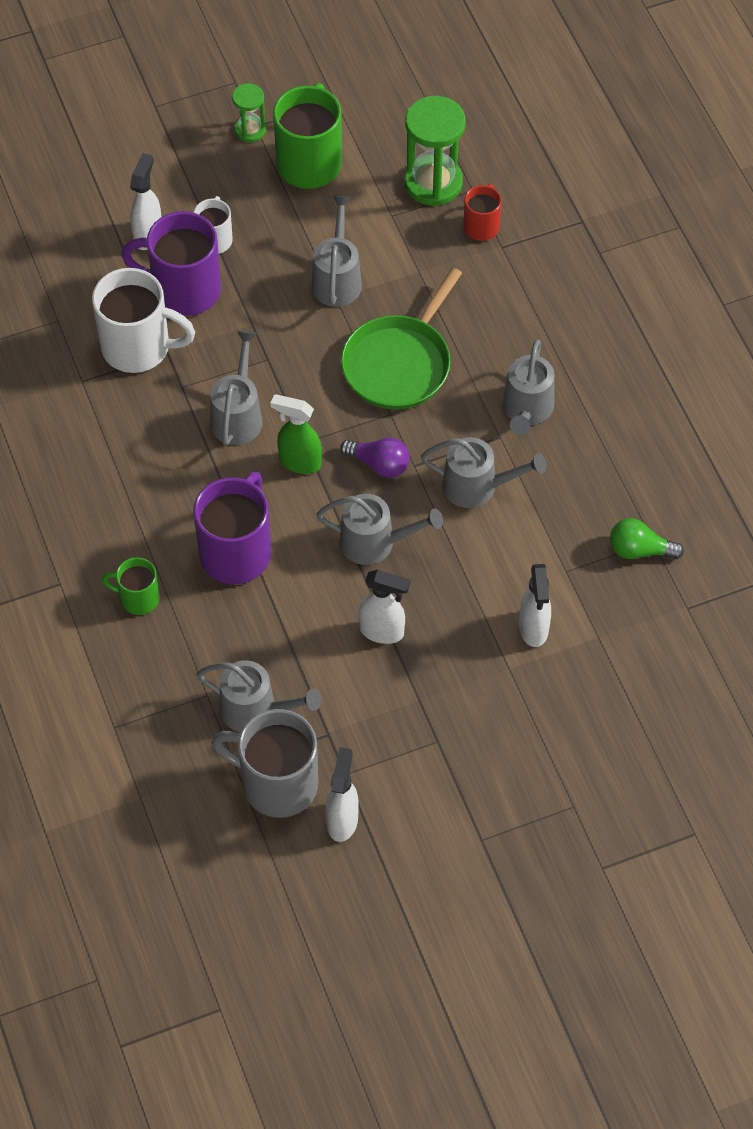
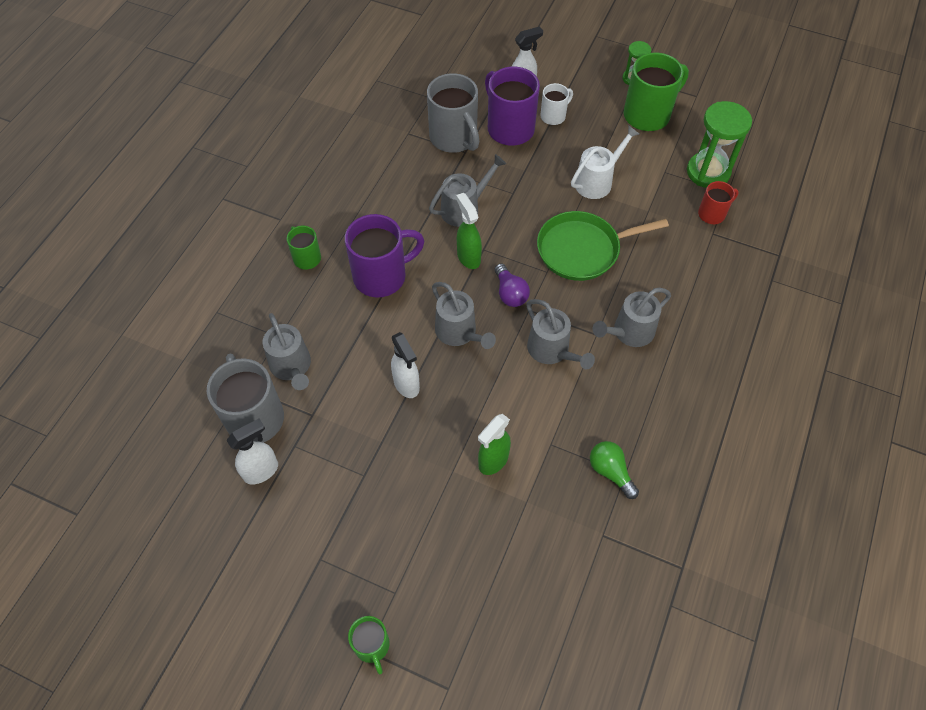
camera: 45 degrees right, 0 degrees up
(138, 347) = (454, 138): white mug -> grey mug
(337, 279) = (597, 181): grey watering can -> white watering can
(533, 629) = (493, 461): white spray bottle -> green spray bottle
(601, 861) = (372, 646): none -> green mug

